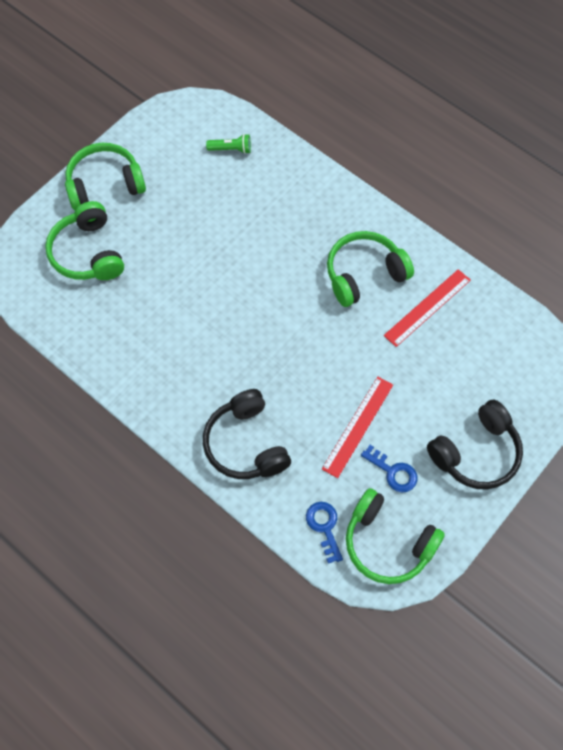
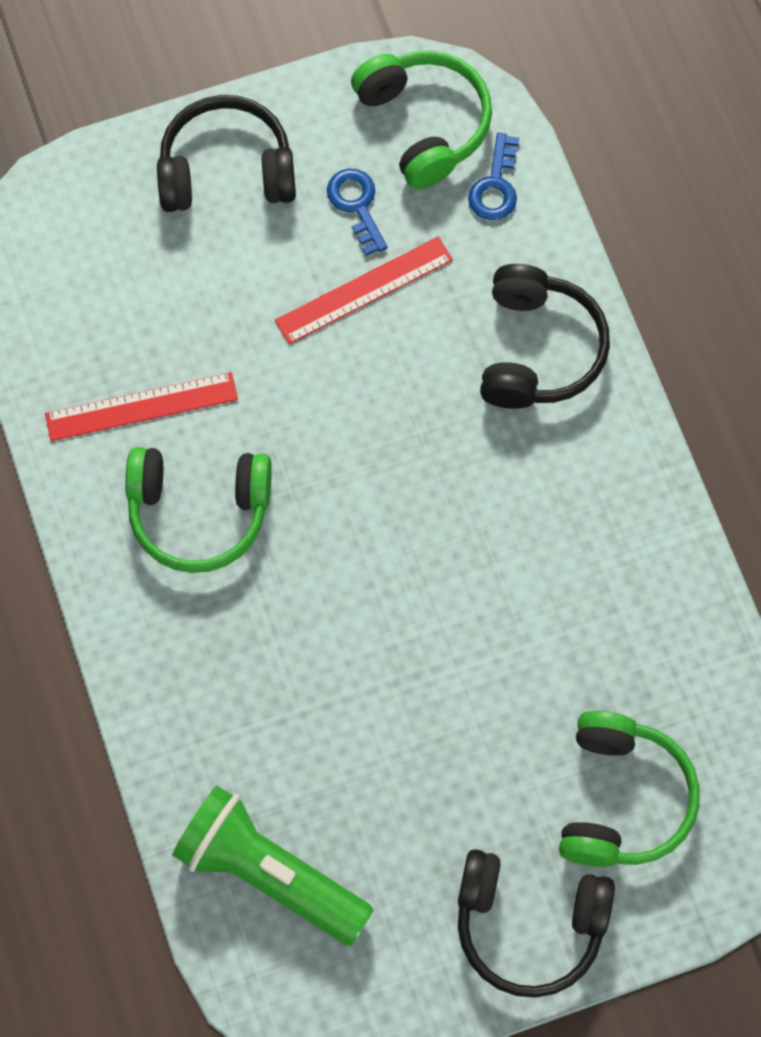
camera: 150 degrees left, 5 degrees up
(105, 184) = (529, 924): green headphones -> black headphones
(231, 149) = (269, 873): green flashlight -> green flashlight, size x2.26

